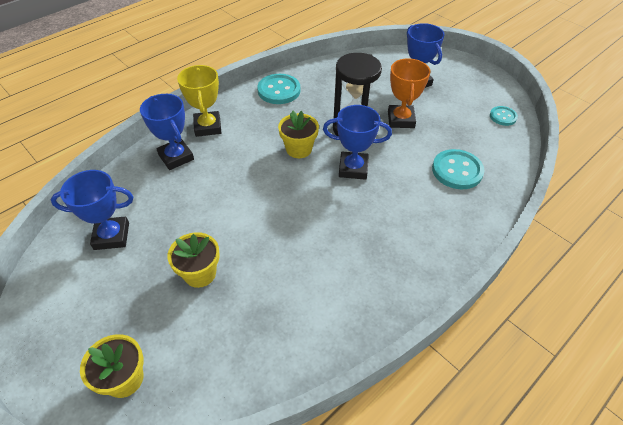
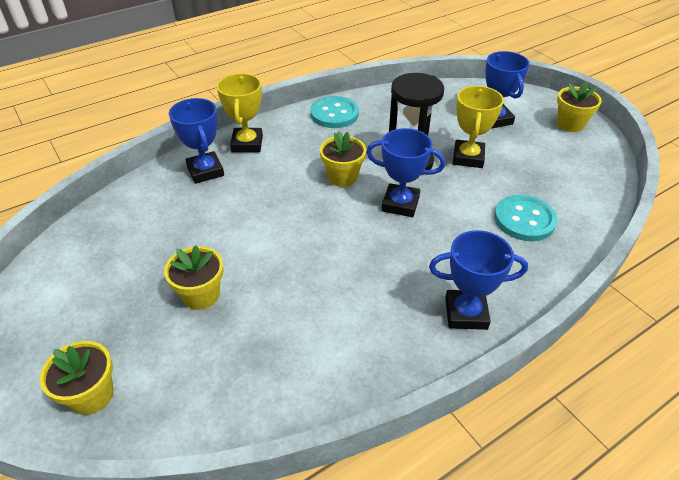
camera: 10 degrees right, 5 degrees down
(111, 236) = (117, 244): blue trophy -> blue trophy (466, 313)
(401, 120) = (468, 157): orange trophy -> yellow trophy
(478, 80) = (570, 124): none -> yellow flower pot
(503, 117) = (593, 166): turquoise button -> none

